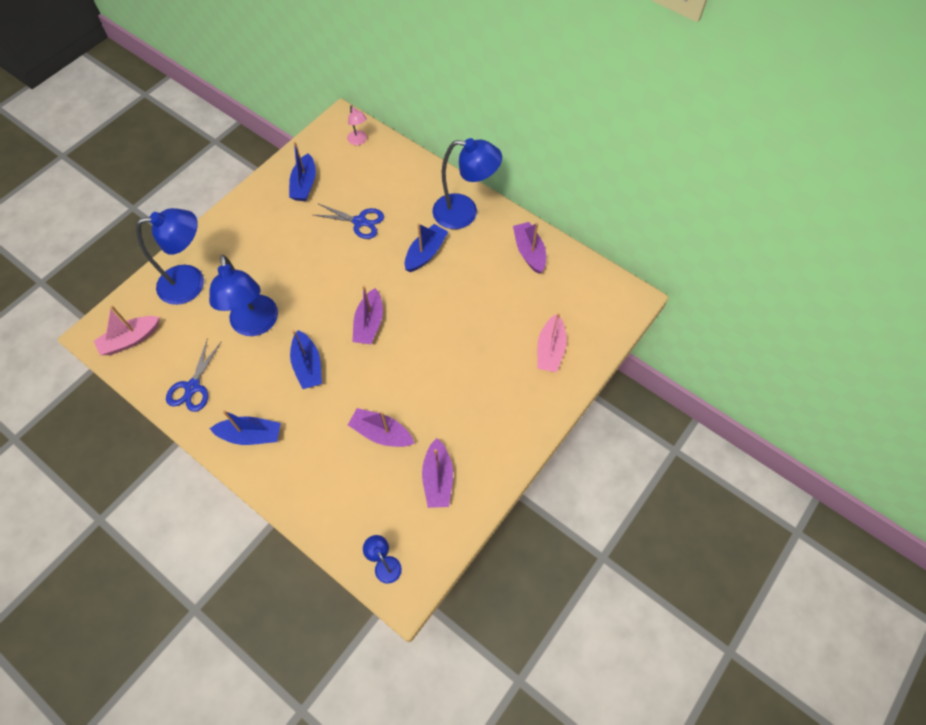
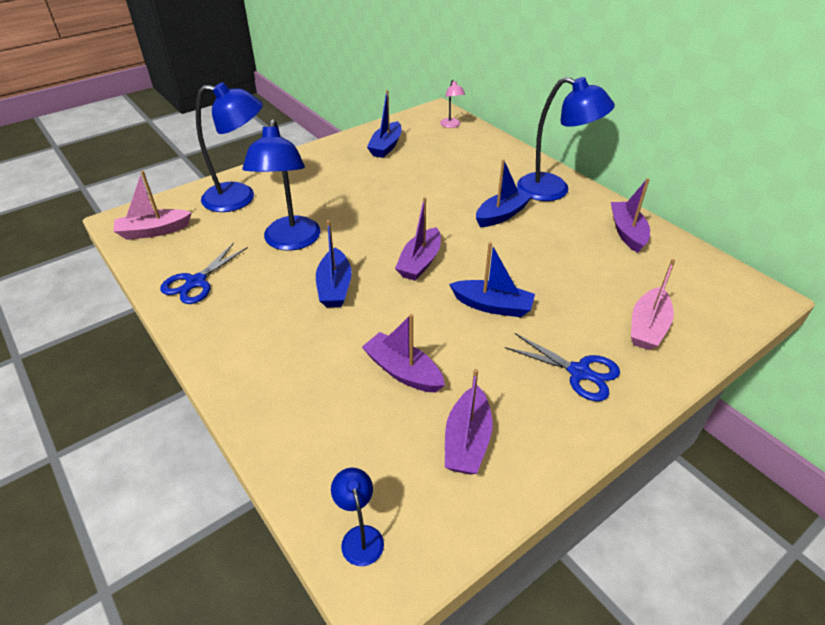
camera: 15 degrees right, 20 degrees down
(251, 435) = (239, 340): blue boat -> blue boat (492, 306)
(360, 222) = (435, 180): blue scissors -> blue scissors (579, 372)

